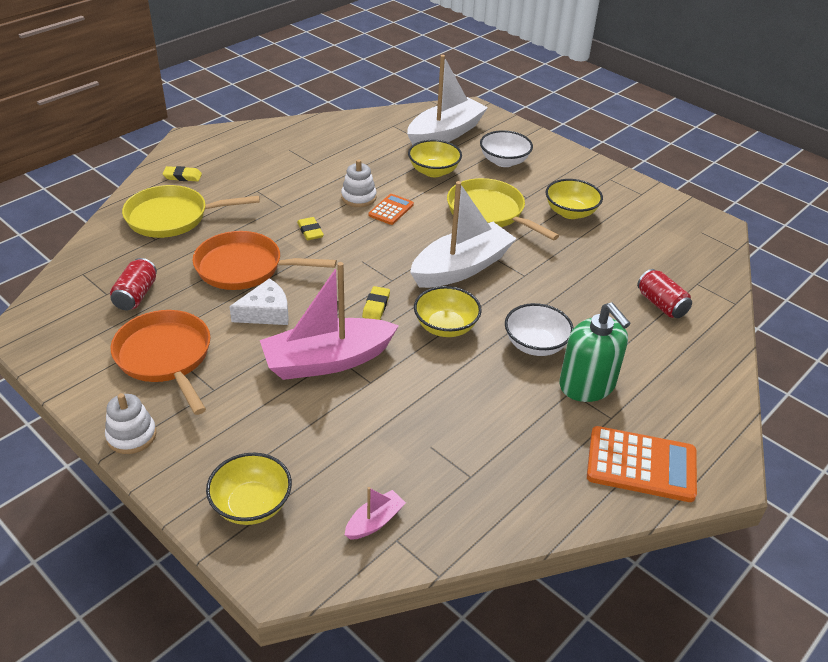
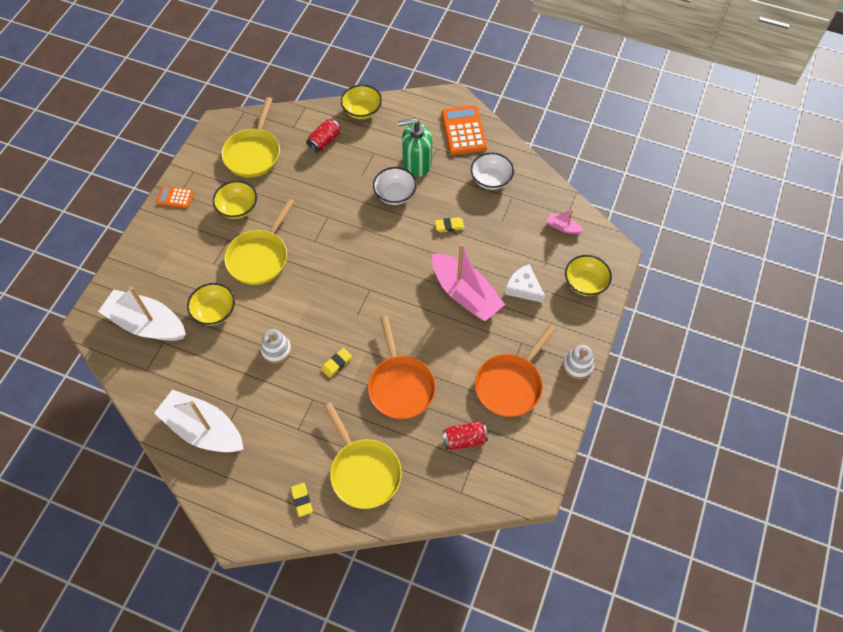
camera: 110 degrees left, 20 degrees up
(266, 312) = (440, 349): white cheese -> white cheese (523, 288)
(376, 306) = (401, 288): yellow eraser -> yellow eraser (449, 226)
(391, 210) = (284, 321): orange calculator -> orange calculator (175, 197)
(446, 327) = (402, 244): yellow bowl -> yellow bowl (362, 111)
(461, 268) = (336, 254): white boat -> white boat (203, 429)
(504, 161) = (179, 268): white bowl -> white bowl (491, 180)
(587, 385) = (417, 163): green soap dispenser -> green soap dispenser turned 135 degrees counterclockwise
(658, 241) = (253, 153): none -> yellow pan

